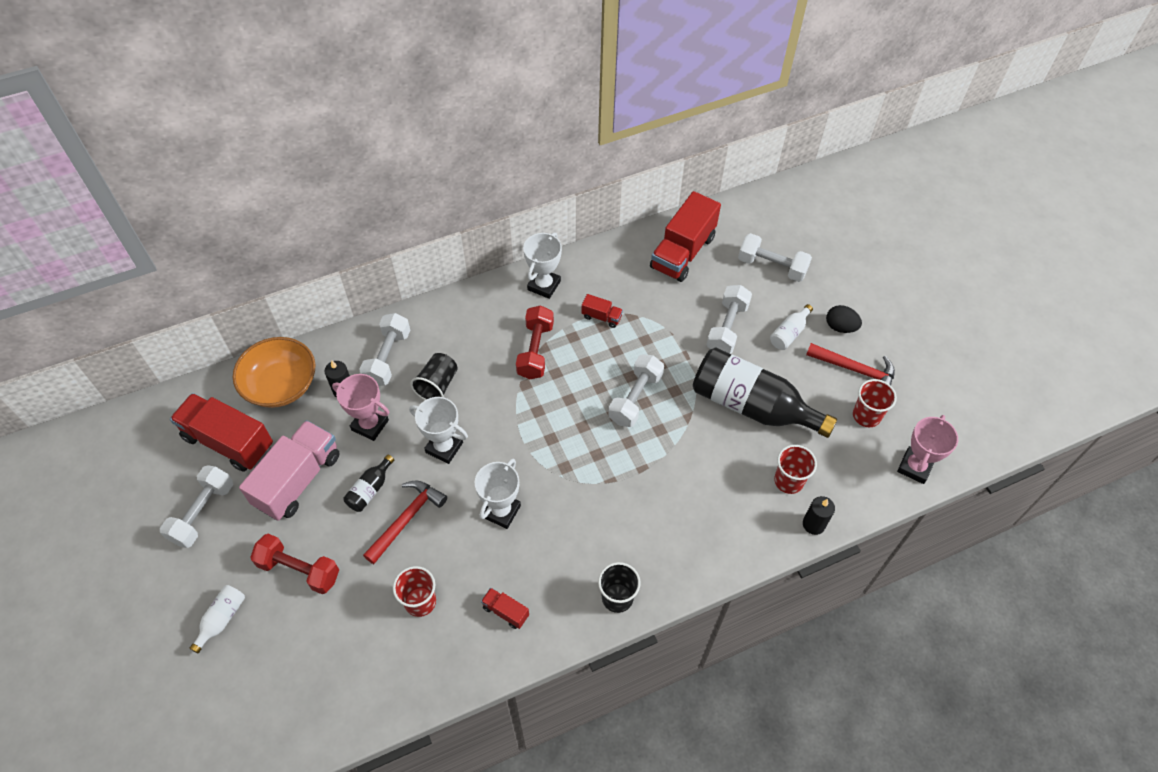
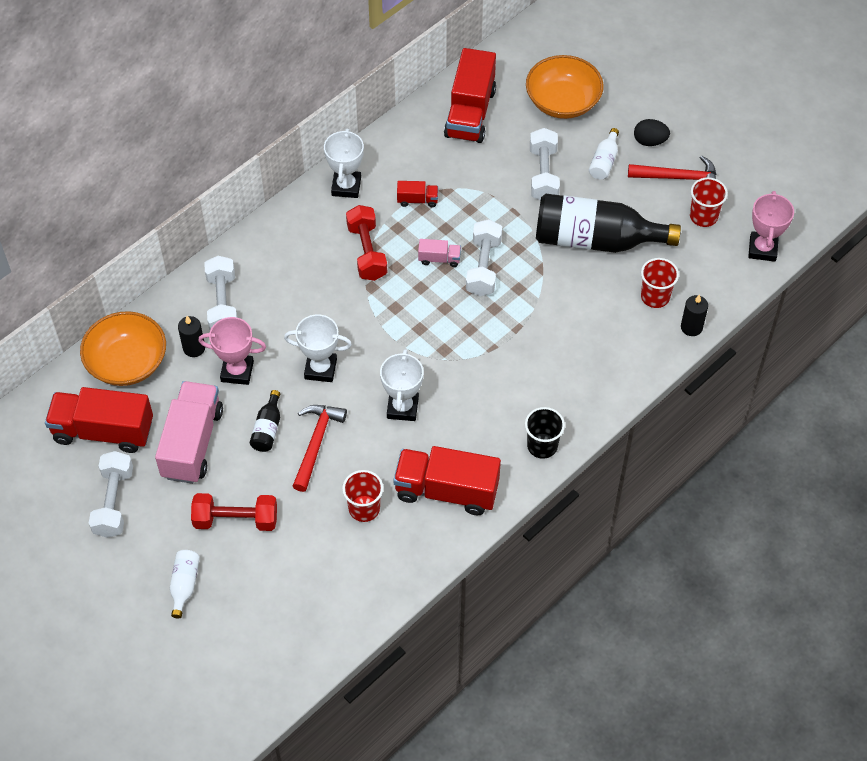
camera: 20 degrees left, 0 degrees up
(437, 385) = (285, 314): black cup -> none
(505, 611) = (446, 490): red truck -> red truck, size x2.23
(598, 378) = (439, 259): none -> pink truck
(772, 266) = (562, 101): white dumbbell -> orange bowl

